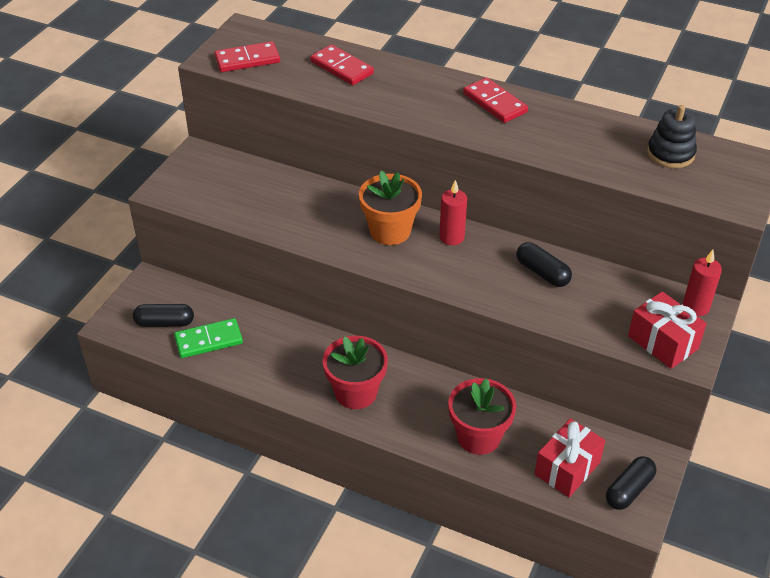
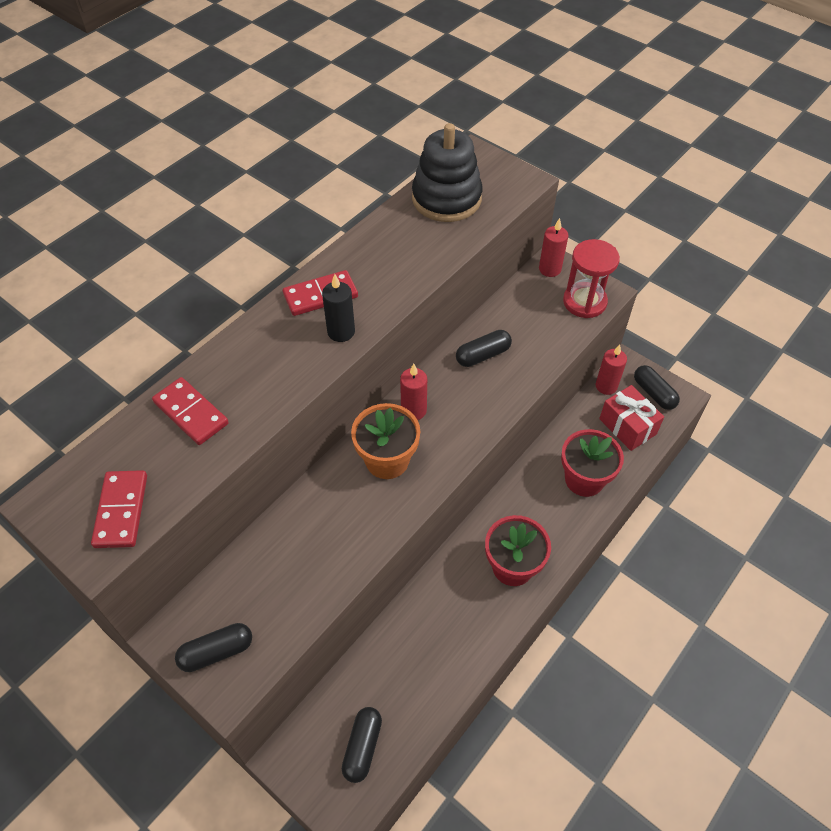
camera: 75 degrees left, 10 degrees up
(190, 178) = (216, 652): none -> black capsule
(208, 340) = (404, 700): green domino -> none
(342, 68) = (191, 413): red domino -> red domino turned 75 degrees clockwise
(459, 122) = (341, 332): none -> black candle
(616, 442) = (606, 386): none -> red candle
(663, 342) = (584, 302): red gift -> red hourglass
(670, 154) = (446, 199): black stacking toy -> black stacking toy, size x1.60

